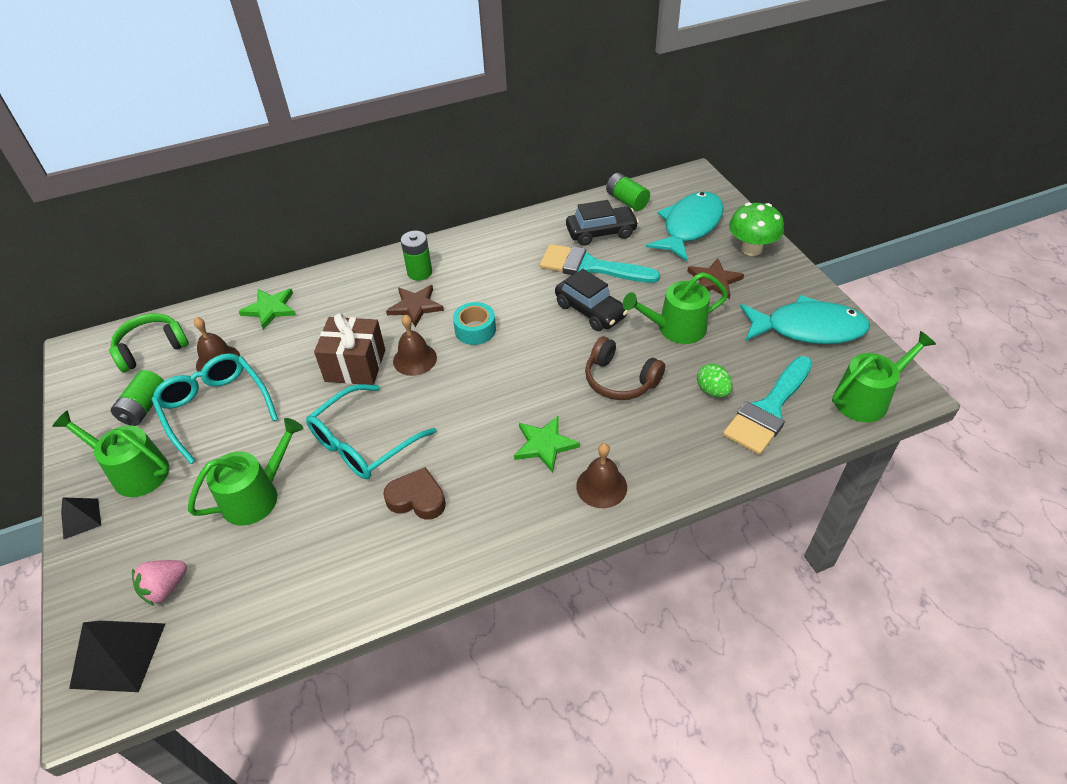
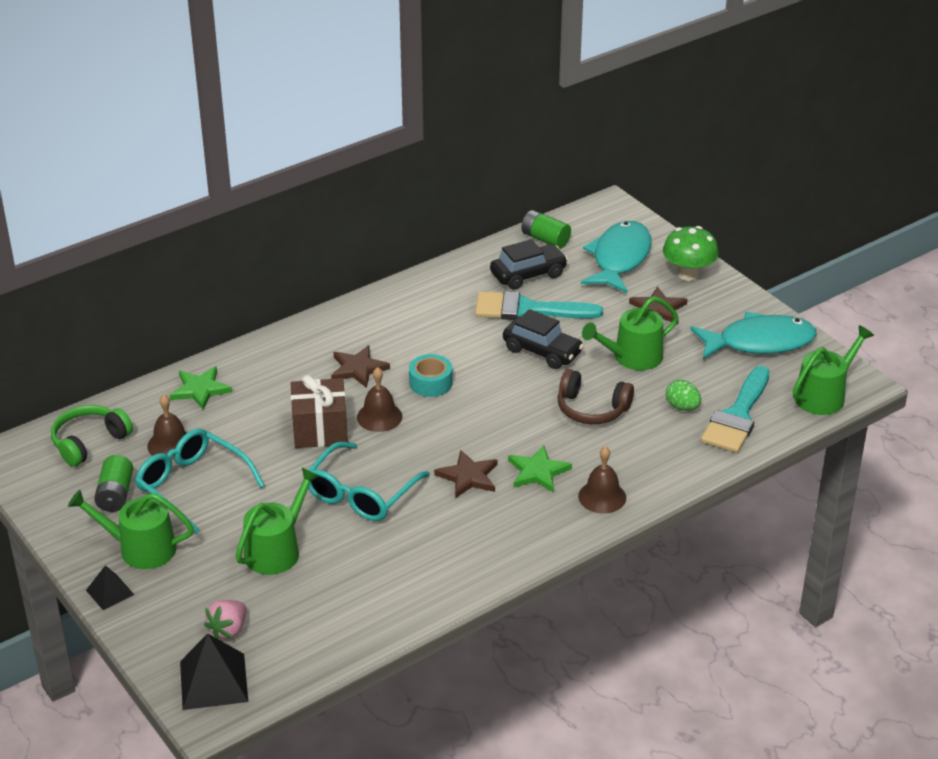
camera: 15 degrees left, 10 degrees down
(417, 498) = (434, 530): brown heart -> none
(419, 272) = (347, 335): green battery -> none
(473, 439) = (468, 477): none -> brown star

